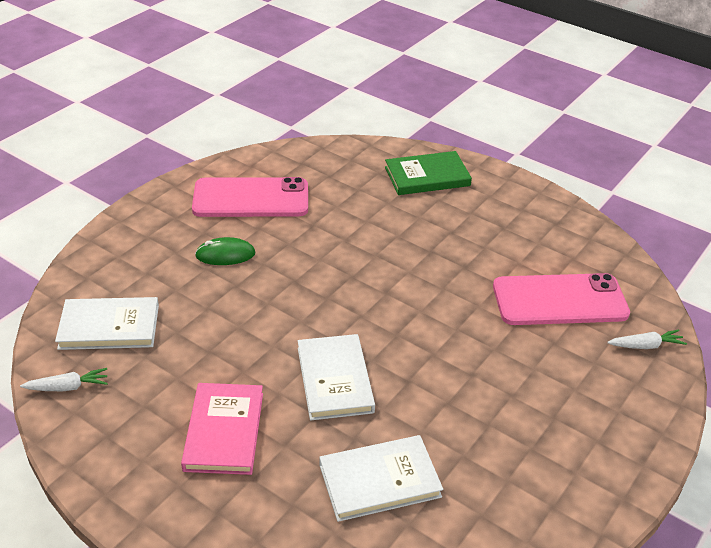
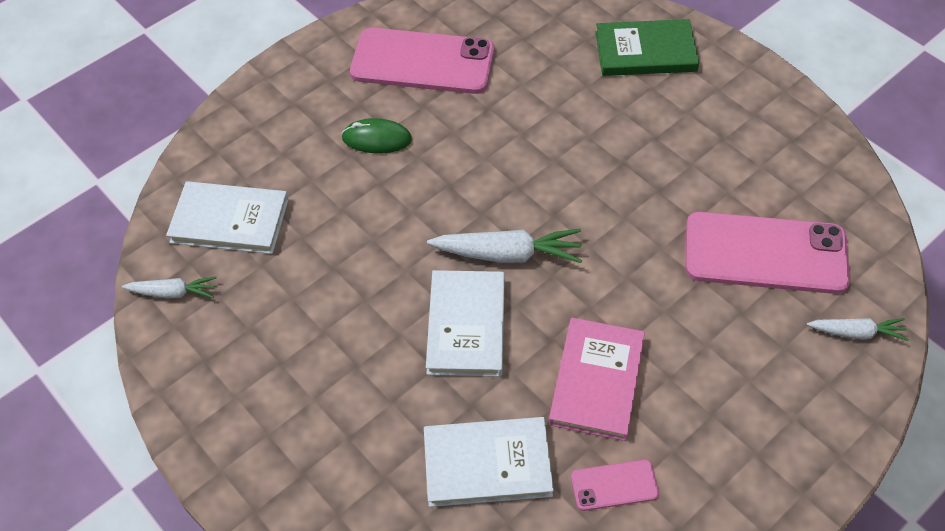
camera: 15 degrees right, 15 degrees up
(224, 431) = (329, 374): pink book -> pink book (596, 381)
(355, 324) = (507, 254): none -> white carrot
(491, 481) = (614, 485): none -> pink phone

